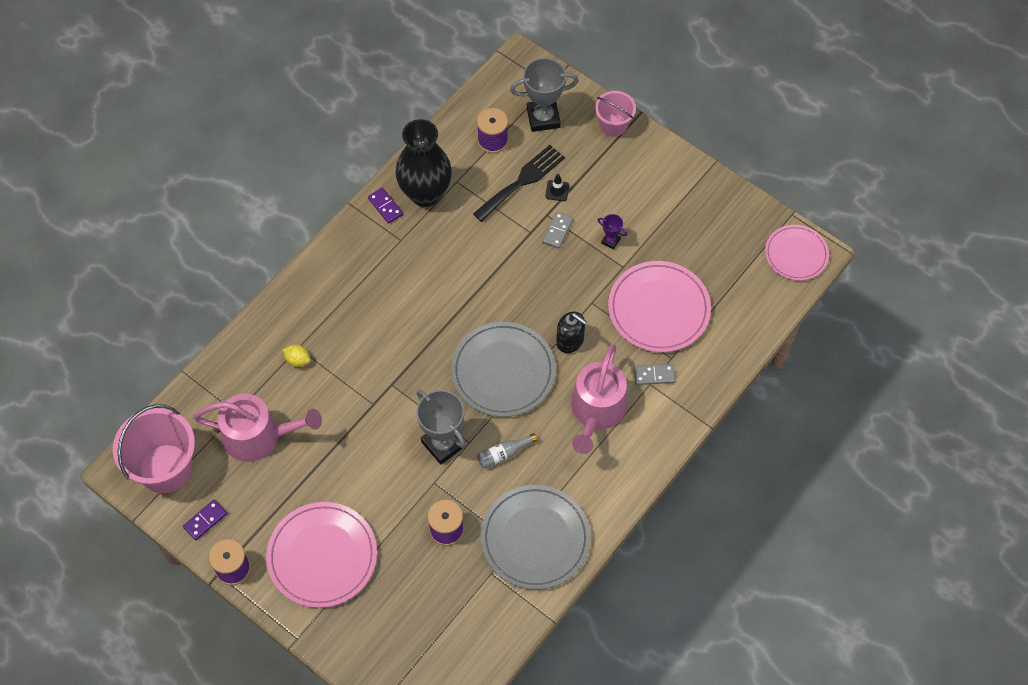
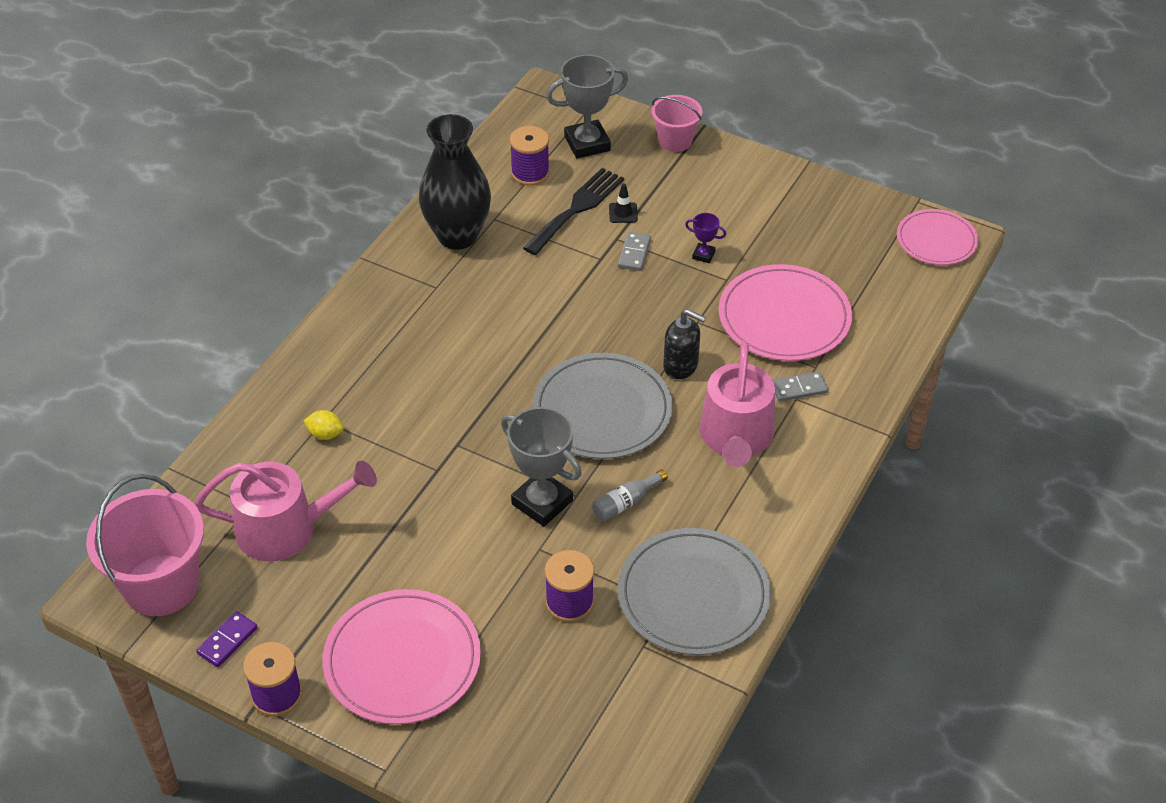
camera: 10 degrees left, 15 degrees down
(385, 206) = (409, 255): purple domino -> none

